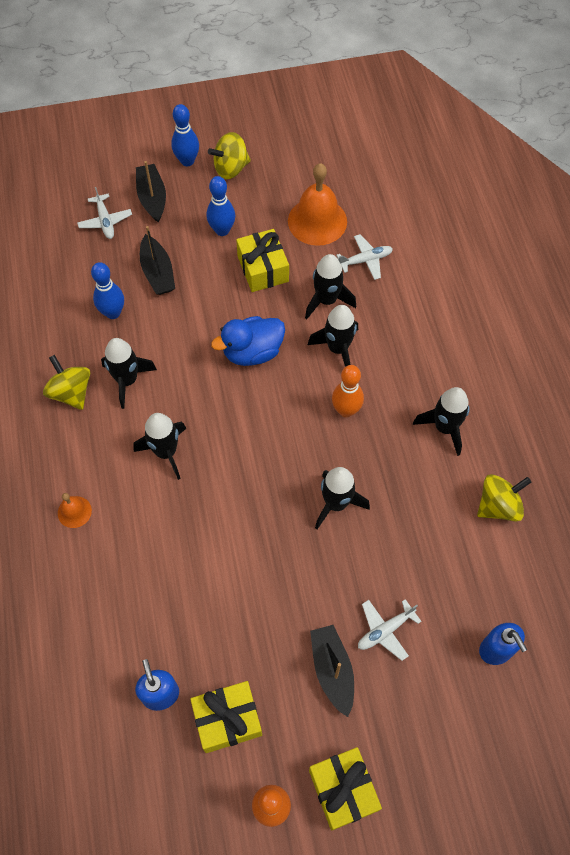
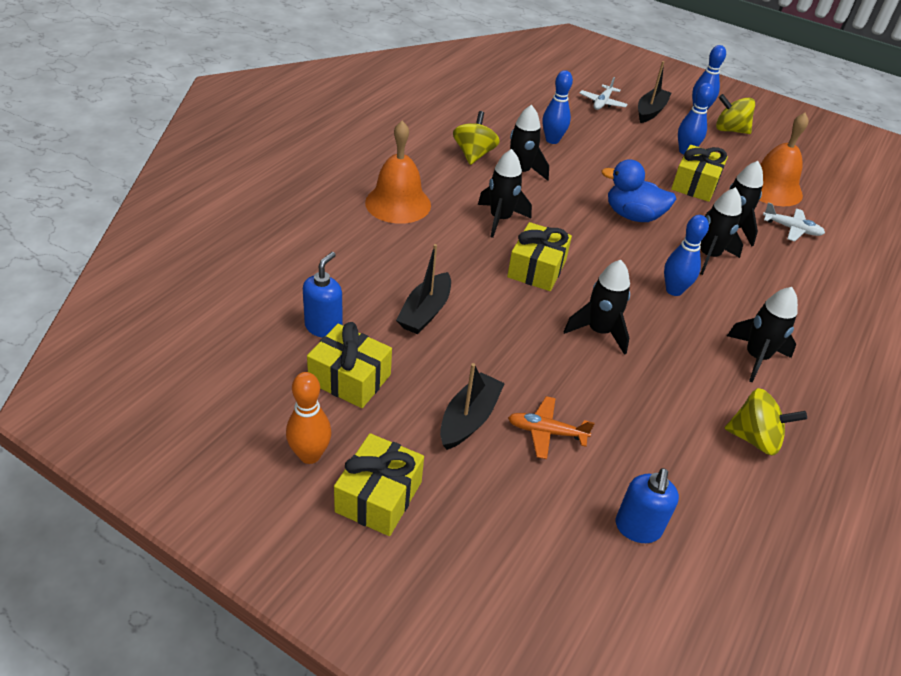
camera: 40 degrees right, 20 degrees down
(74, 512) = (398, 203): orange bell -> orange bell, size x2.05
(158, 272) = (609, 142): black boat -> black boat (425, 312)
(241, 481) = (536, 269): none -> yellow gift
(346, 410) = (674, 290): orange bowling pin -> blue bowling pin
(385, 631) = (546, 432): white plane -> orange plane

